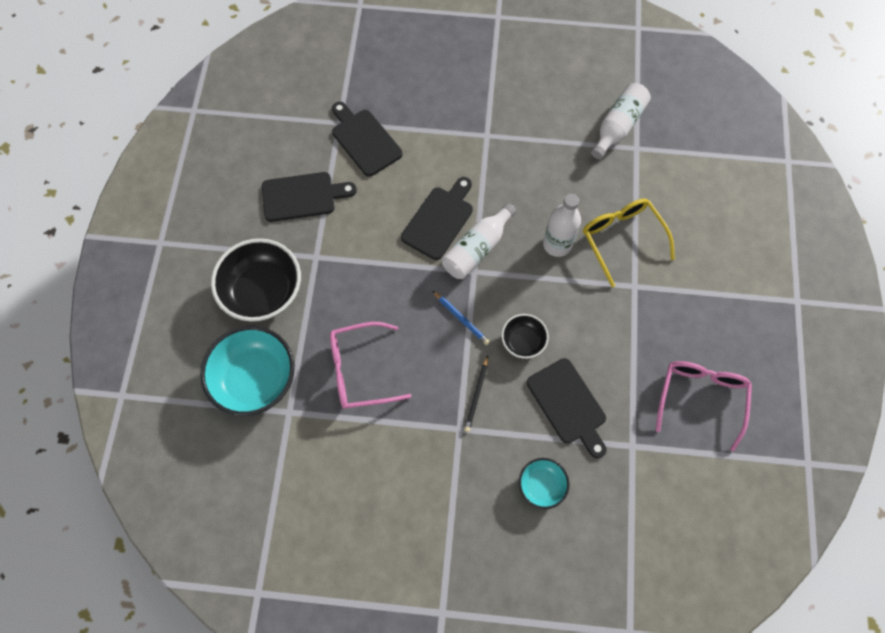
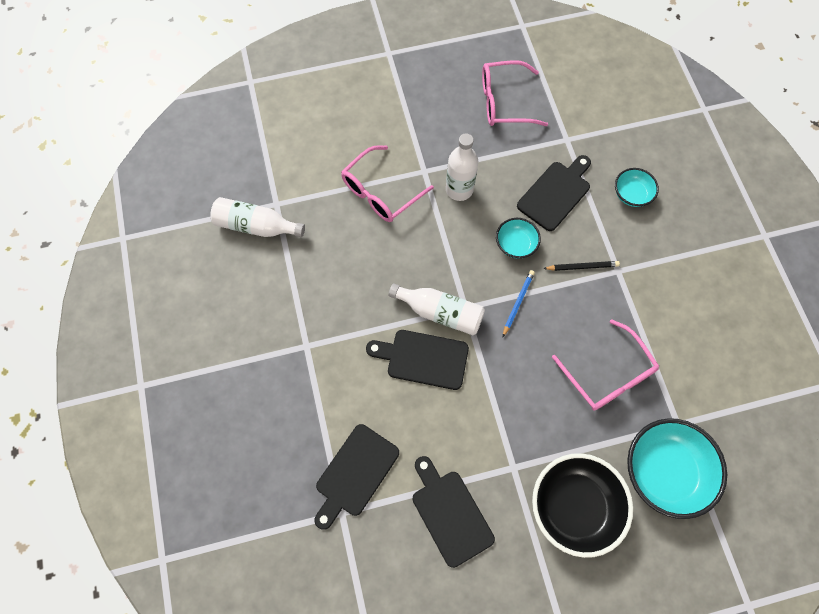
camera: 110 degrees left, 0 degrees up
(523, 341) = (515, 244): black bowl -> turquoise bowl
(557, 244) = (408, 244): white bottle -> white bottle (459, 189)
(621, 239) = (381, 192): yellow glasses -> pink glasses

